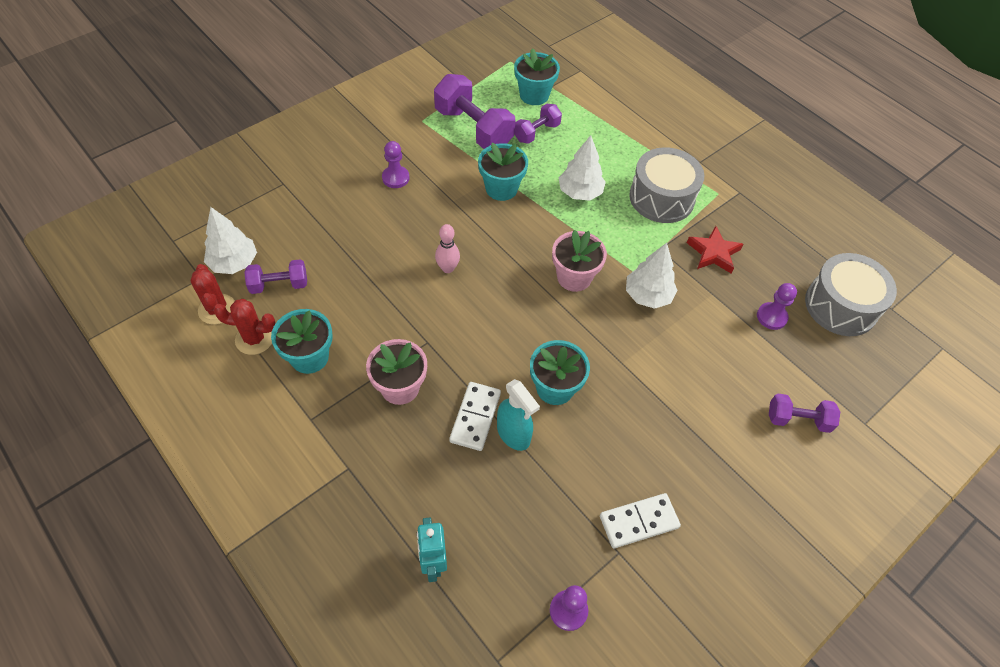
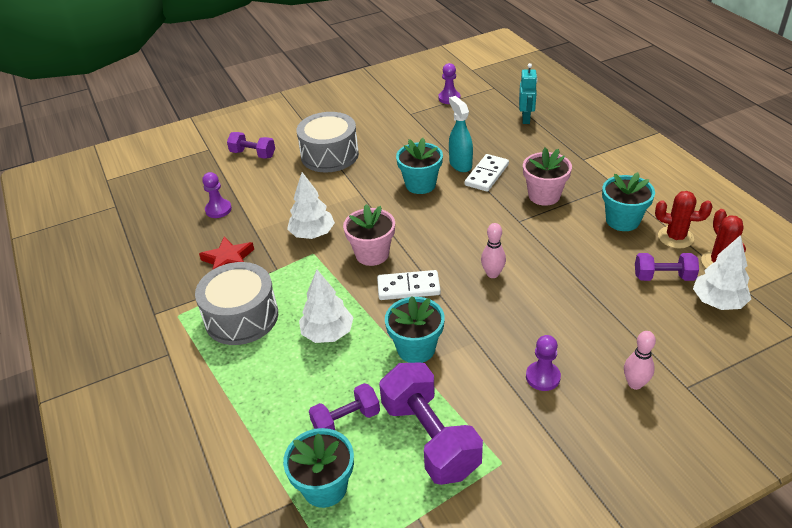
camera: 160 degrees left, 15 degrees down
(323, 181) = (635, 384): none -> pink bowling pin
(638, 521) = (391, 123): white domino -> white domino (408, 287)
(841, 306) = (154, 211): grey drum -> grey drum (329, 155)

